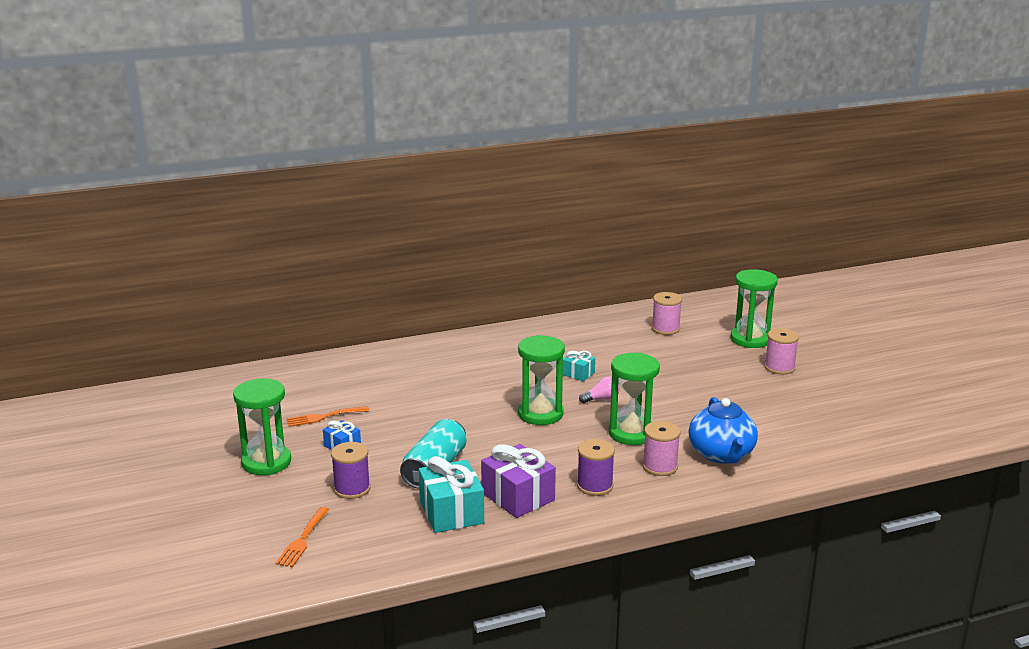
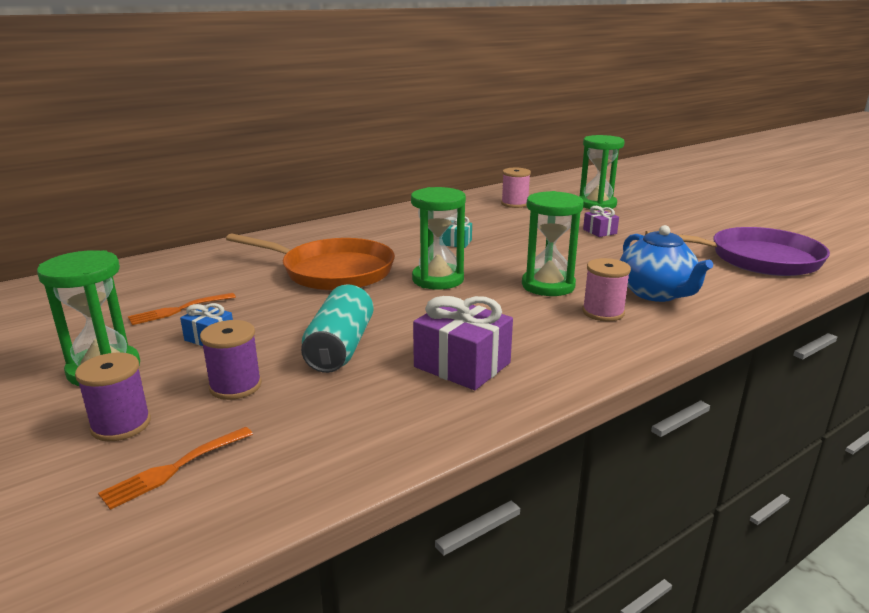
camera: 15 degrees left, 0 degrees up
(303, 540) = (174, 469): orange fork -> orange fork turned 45 degrees clockwise
(451, 512) = (385, 396): turquoise gift -> none
(455, 393) = (332, 271): none -> orange pan
(595, 486) = (546, 341): purple spool -> purple spool (121, 425)
(601, 399) = (494, 260): pink light bulb -> none
(725, 376) = (599, 231): none -> purple gift
(779, 367) = (641, 221): pink spool -> none
(853, 430) = (758, 259): none -> purple pan

